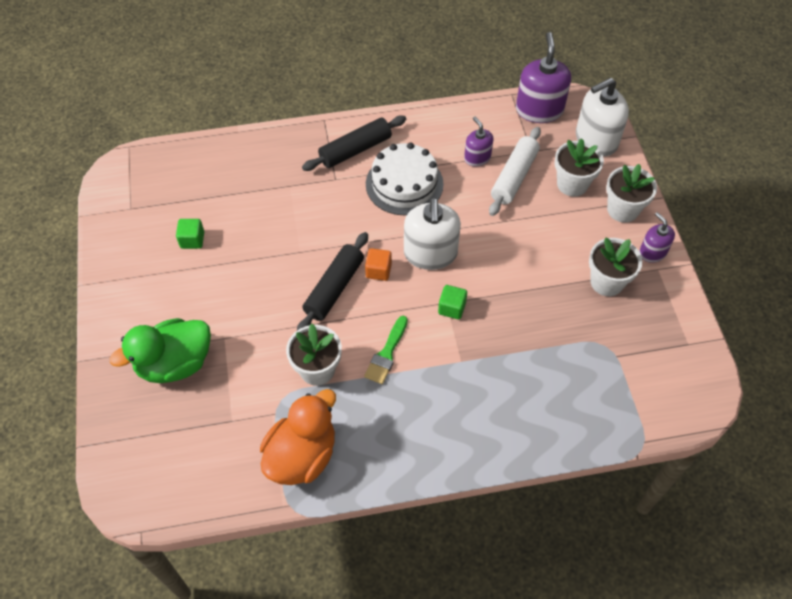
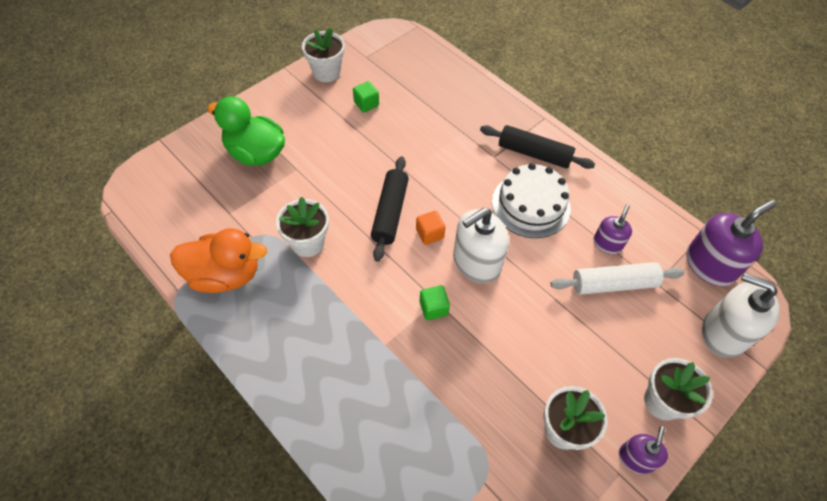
camera: 55 degrees right, 0 degrees up
(334, 288) = (390, 213): black rolling pin -> black rolling pin turned 75 degrees counterclockwise
(386, 353) = (354, 283): green brush -> none
(572, 184) = (651, 338): white flower pot -> white flower pot (326, 72)

